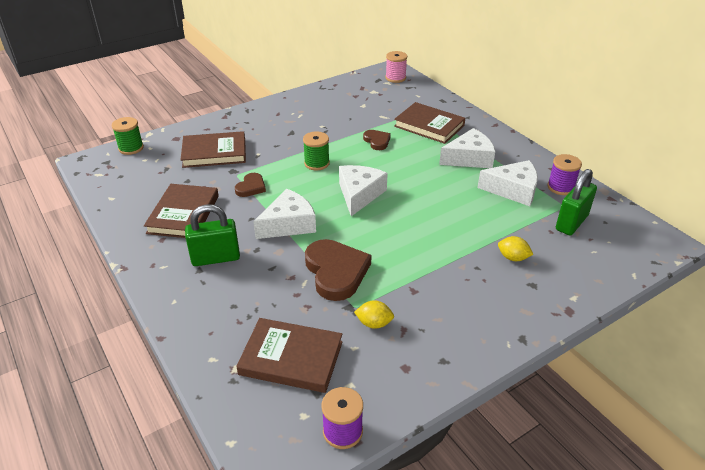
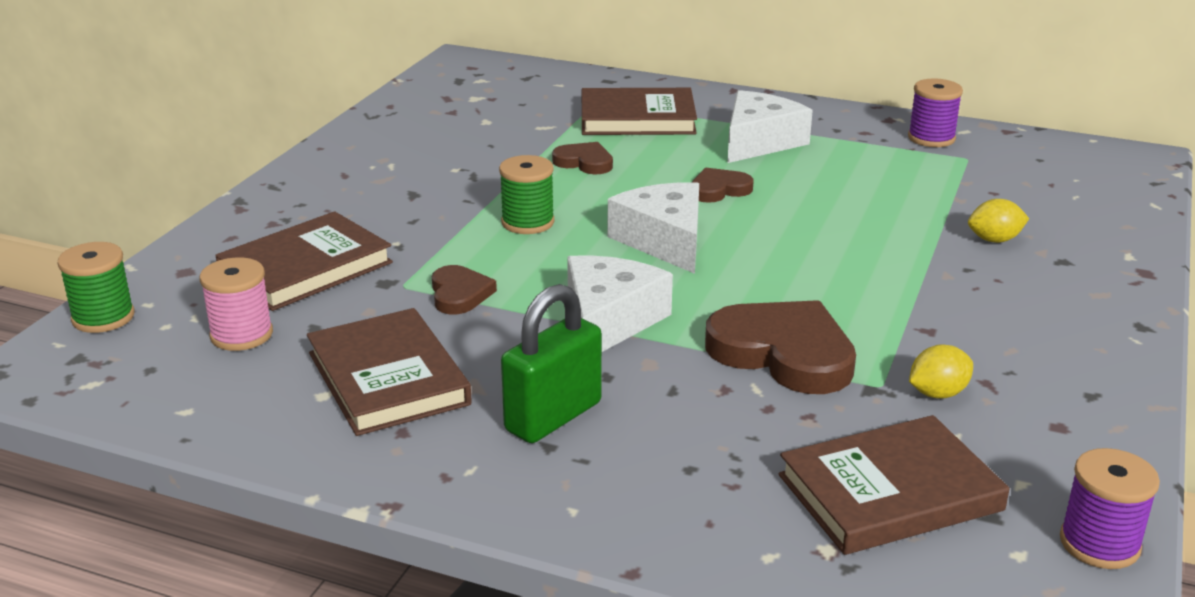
camera: 35 degrees left, 10 degrees down
(395, 78) = (486, 70): pink spool -> pink spool (241, 335)
(416, 177) = (719, 189): none -> brown heart
(513, 190) = (876, 161): white cheese -> none
(571, 223) = (1003, 174): green padlock -> none

